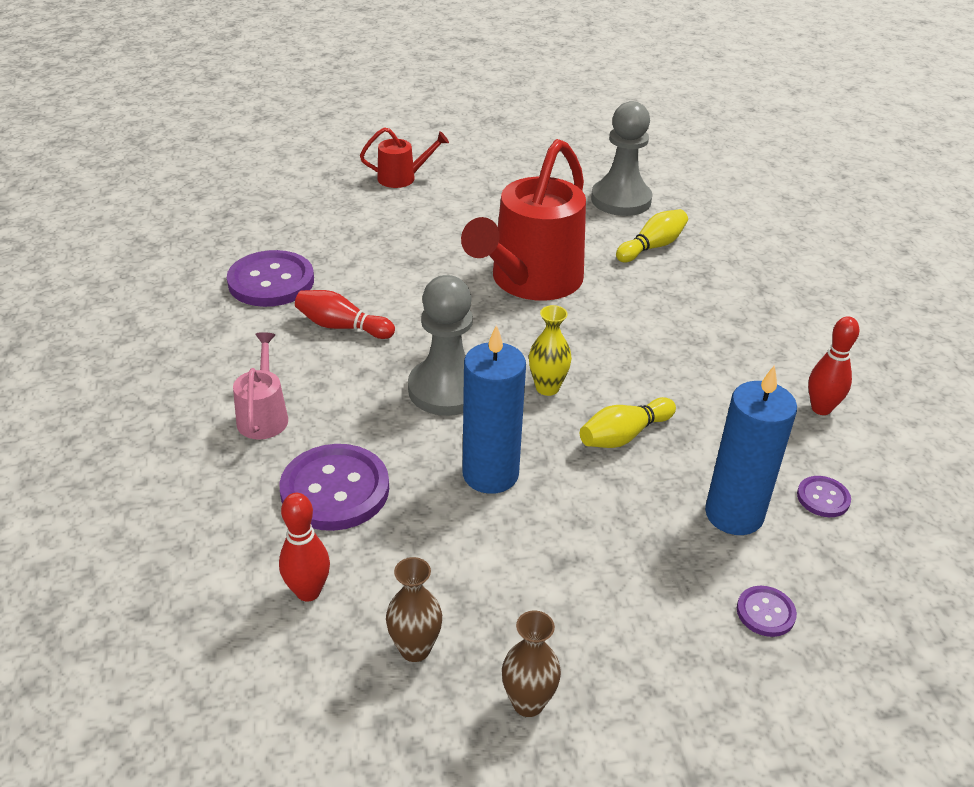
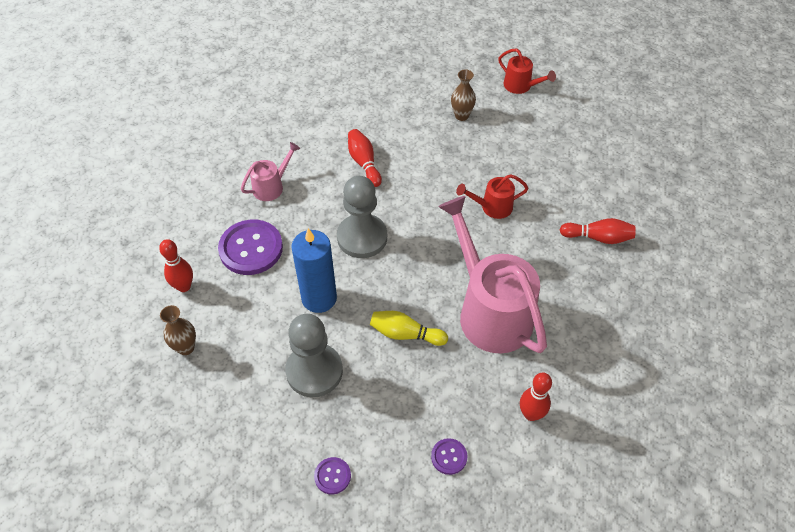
camera: 50 degrees right, 15 degrees up
(271, 281) = (367, 111): purple button -> none
(528, 703) = (191, 410): brown vase -> brown vase (461, 116)
(530, 282) = (492, 207): red watering can -> red watering can, size x0.46
(547, 388) = (408, 276): yellow vase -> none
(621, 200) = (630, 191): grey pawn -> grey pawn (314, 371)
(652, 247) = (598, 237): yellow bowling pin -> red bowling pin
(660, 360) = (489, 310): none -> pink watering can
(734, 514) = (393, 421): blue candle -> none

